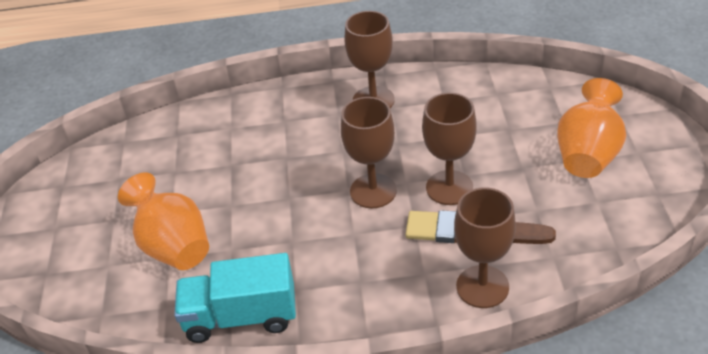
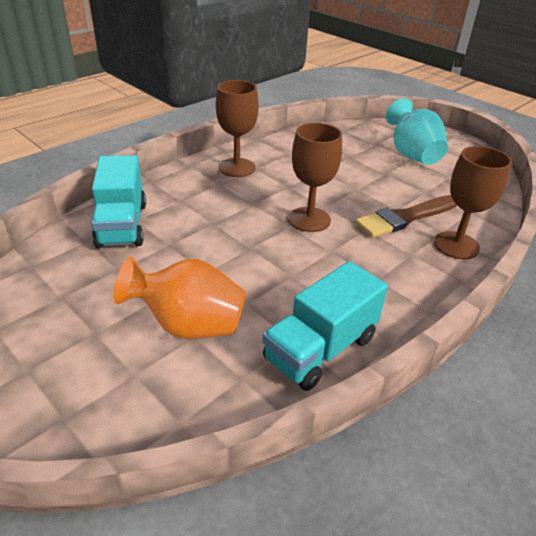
camera: 45 degrees left, 5 degrees down
(215, 129) = (122, 225): none -> turquoise truck
(449, 188) = (358, 199): brown goblet -> none
(588, 155) = (412, 155): orange vase -> turquoise vase

